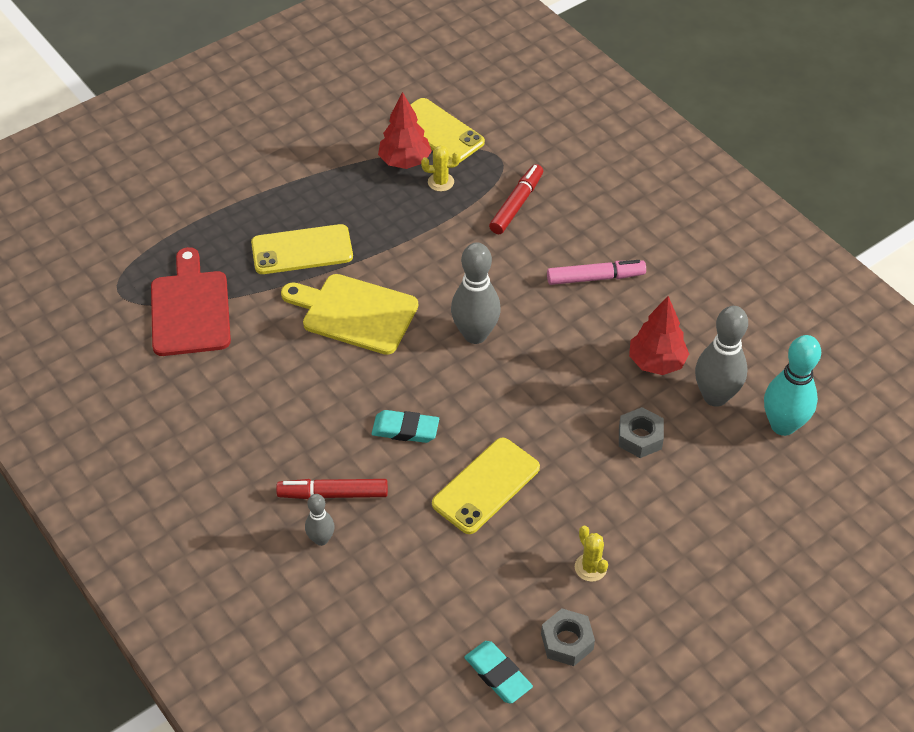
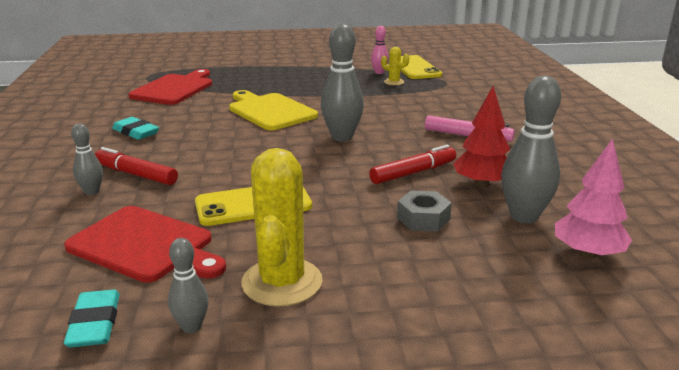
camera: 30 degrees right, 25 degrees down
(302, 250) = (271, 85): yellow phone -> none
(405, 161) = (379, 72): red tree -> pink bowling pin
(405, 429) = (232, 161): turquoise eraser -> turquoise eraser (136, 132)
(448, 582) = (145, 245): none -> red cutting board
(516, 204) = (438, 98): red marker -> red marker (413, 172)
(567, 641) = (191, 327): grey nut -> grey bowling pin
(590, 567) = (282, 282): yellow cactus -> yellow cactus, size x2.10
(783, 425) = (587, 254): turquoise bowling pin -> pink tree

